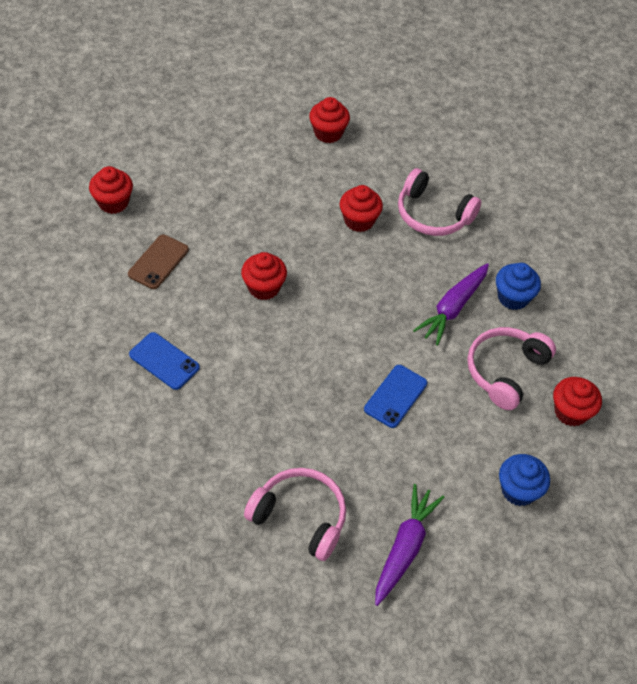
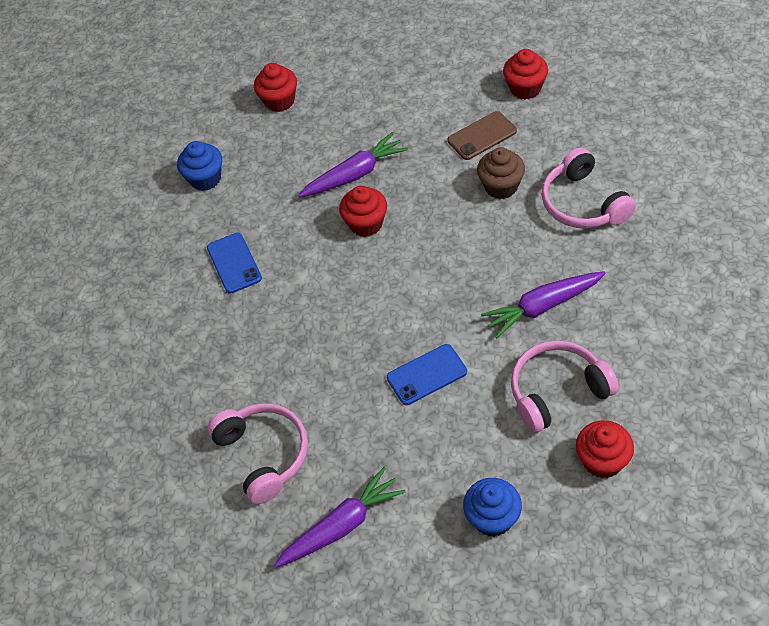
camera: 40 degrees right, 0 degrees up
(158, 262) = (285, 169): brown phone -> brown phone (482, 136)
(227, 248) = (355, 174): none -> purple carrot
(359, 220) = (501, 186): red cupcake -> brown cupcake
(513, 297) = (616, 318): blue cupcake -> blue cupcake (205, 179)

